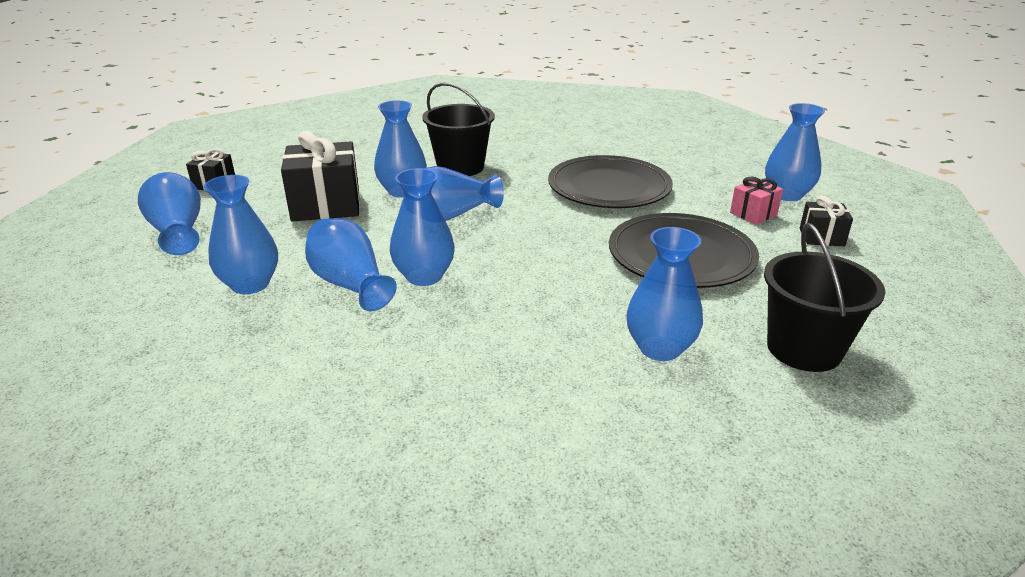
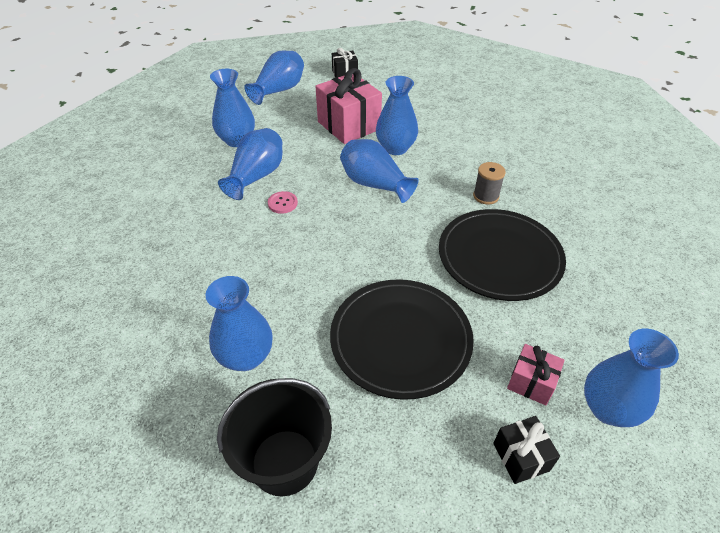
camera: 65 degrees right, 15 degrees up
(326, 205) = (349, 125): black gift -> pink gift
(424, 276) = (282, 203): blue vase -> pink button
(460, 167) = (460, 160): black bucket -> none
(525, 171) = (486, 196): none -> grey spool

